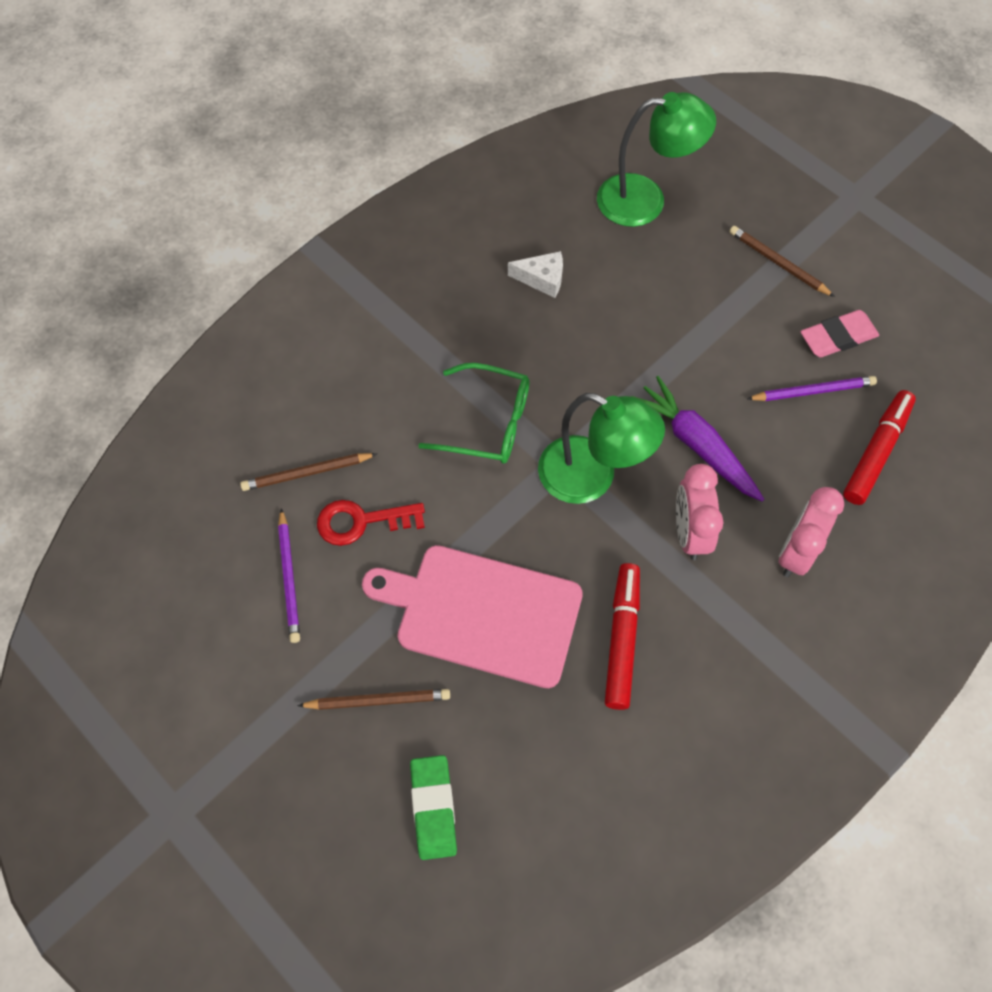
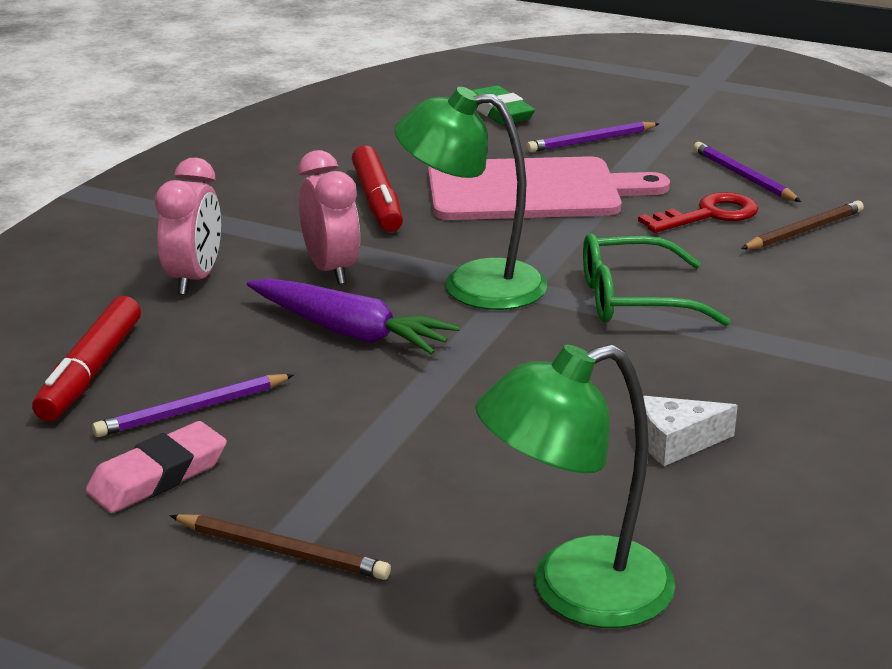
camera: 160 degrees right, 35 degrees down
(378, 700) = (591, 141): brown pencil -> purple pencil

